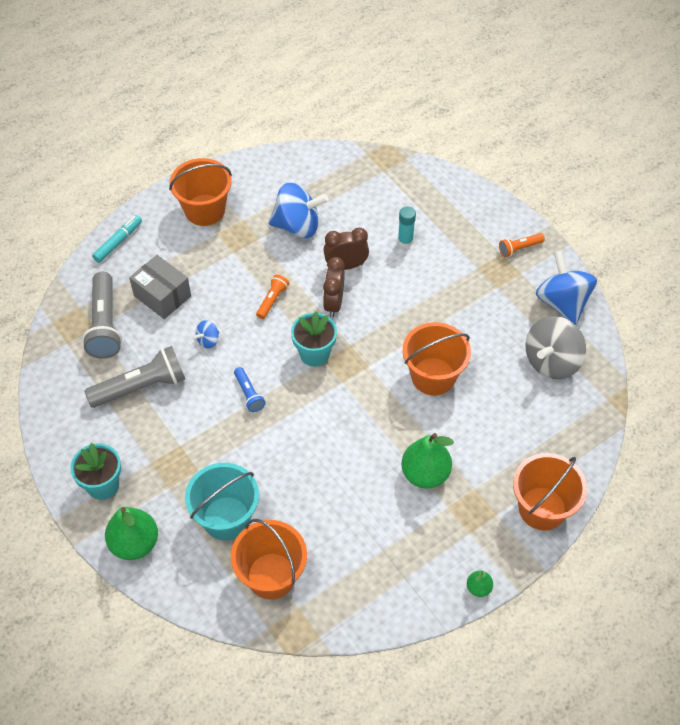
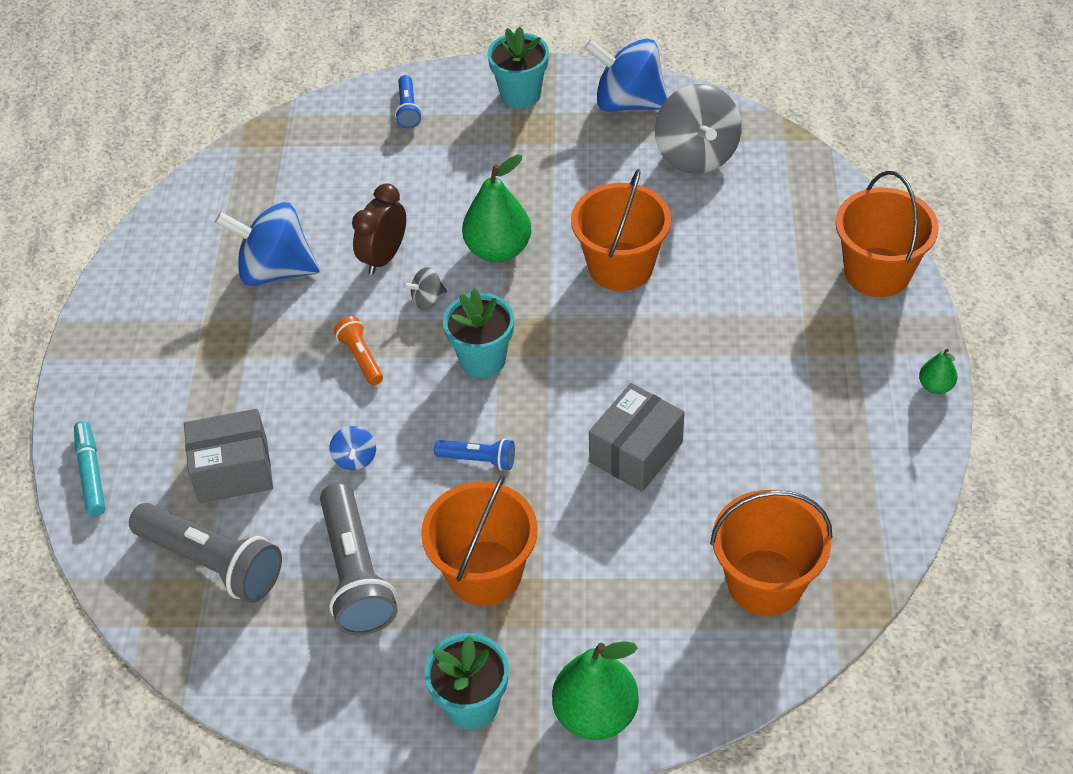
camera: 50 degrees left, 5 degrees down
(141, 387) = (356, 574): grey flashlight -> grey flashlight turned 150 degrees clockwise
(204, 210) = (145, 350): orange bucket -> orange bucket (484, 573)
(226, 518) = (642, 586): turquoise bucket -> none
(297, 226) = (275, 270): blue spinning top -> blue spinning top turned 120 degrees counterclockwise
(310, 463) = (636, 452): none -> grey box
(334, 303) = (427, 300): brown clock -> grey spinning top
(405, 241) = (406, 184): turquoise glue stick -> none
(425, 474) = (746, 349): green pear -> green pear (498, 250)
(459, 206) = (408, 109): none -> blue flashlight
(519, 248) = (520, 94): orange flashlight -> turquoise flower pot

